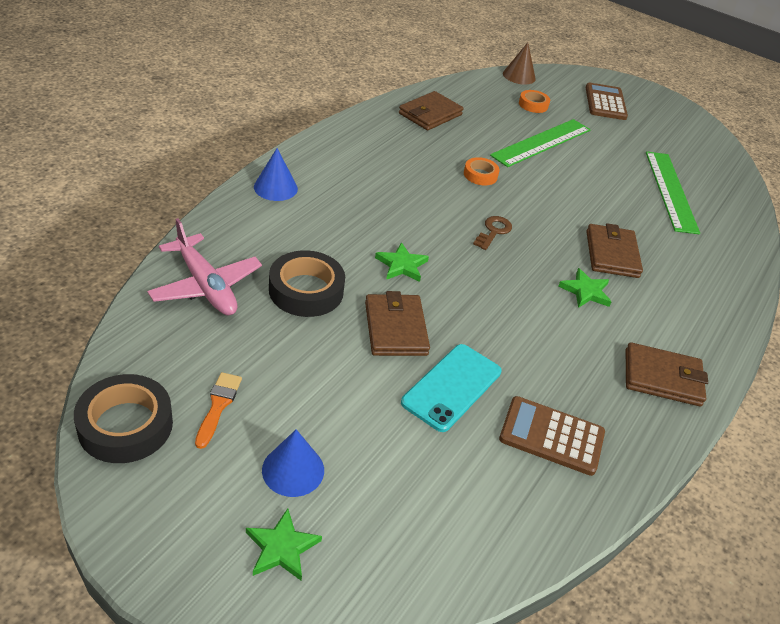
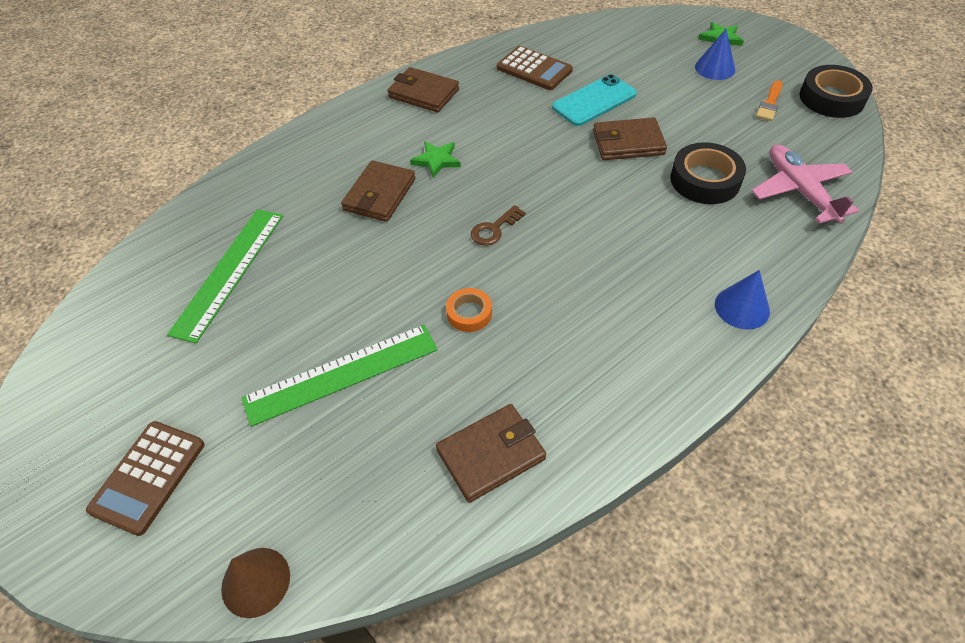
camera: 155 degrees left, 10 degrees up
(395, 328) = (628, 143): brown wallet -> brown wallet turned 75 degrees clockwise
(402, 265) = (608, 198): green star -> none
(533, 105) = (291, 475): orange tape -> none

